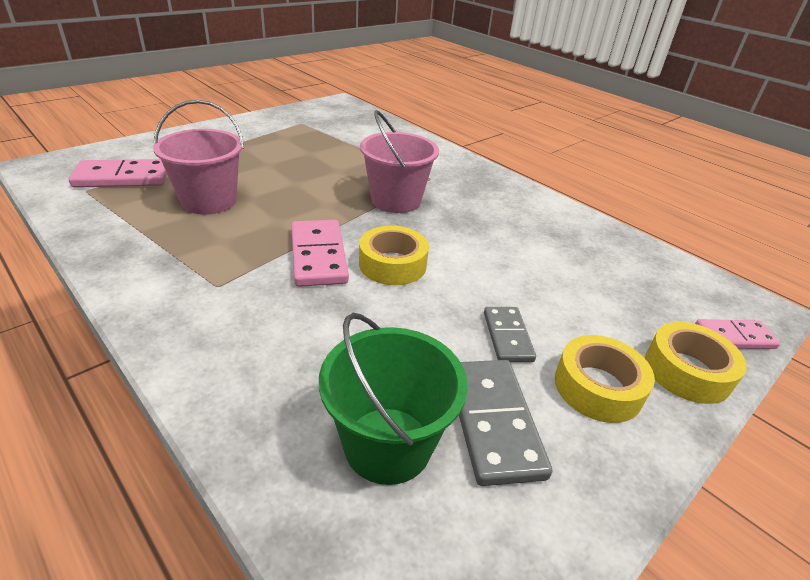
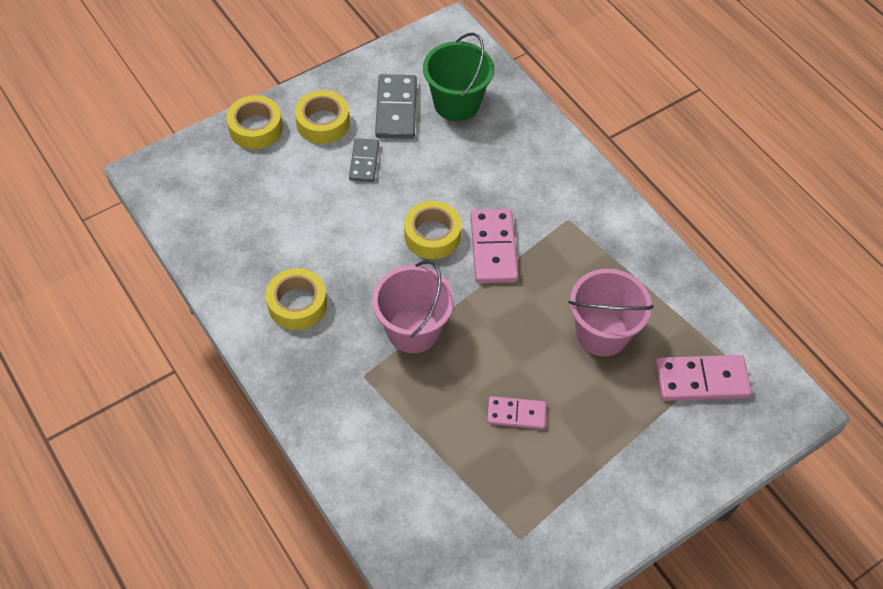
camera: 170 degrees left, 20 degrees up
(510, 213) = (297, 304): none -> yellow tape
(734, 337) = (197, 150): pink domino -> pink domino (516, 414)

